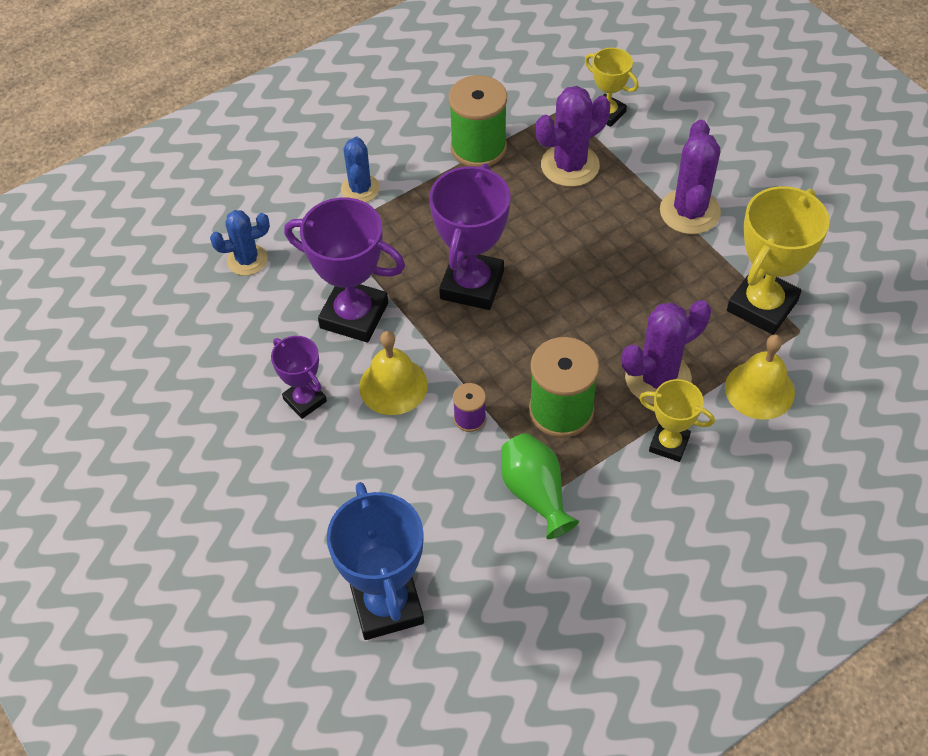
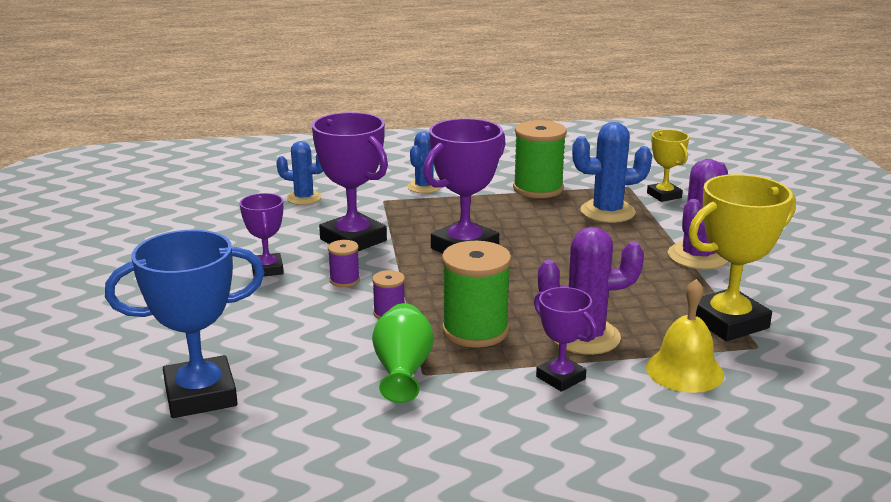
camera: 25 degrees right, 30 degrees down
(387, 605) = (200, 395): blue trophy -> blue trophy turned 60 degrees clockwise
(393, 386) = (344, 280): yellow bell -> purple spool
(570, 165) = (607, 212): purple cactus -> blue cactus
(669, 444) = (560, 378): yellow trophy -> purple trophy

